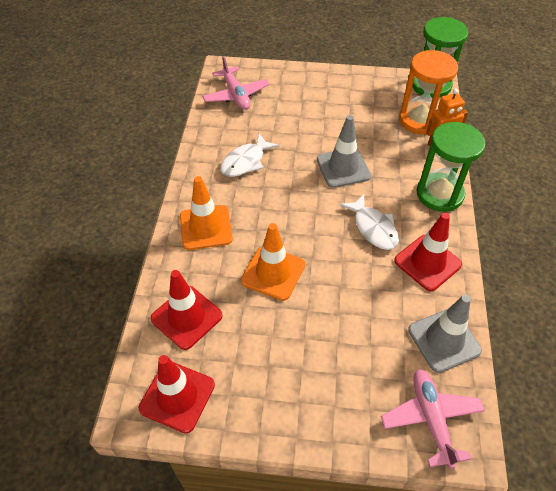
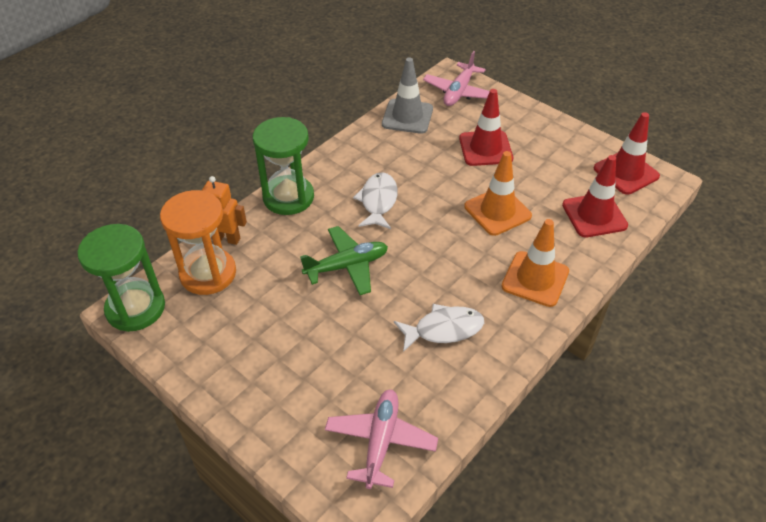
camera: 145 degrees left, 5 degrees down
(343, 168) = (347, 266): grey traffic cone -> green plane
(427, 262) = (363, 158): red traffic cone -> red traffic cone (485, 148)

